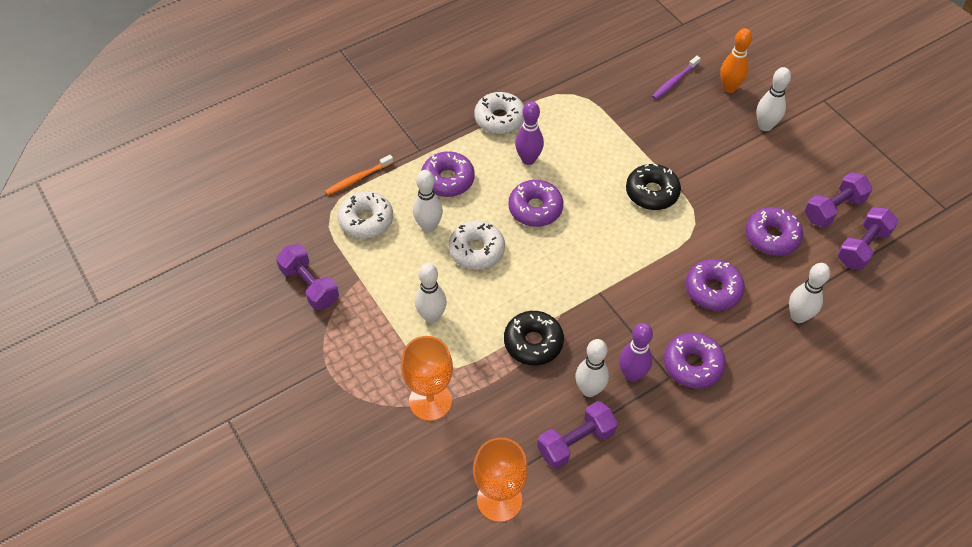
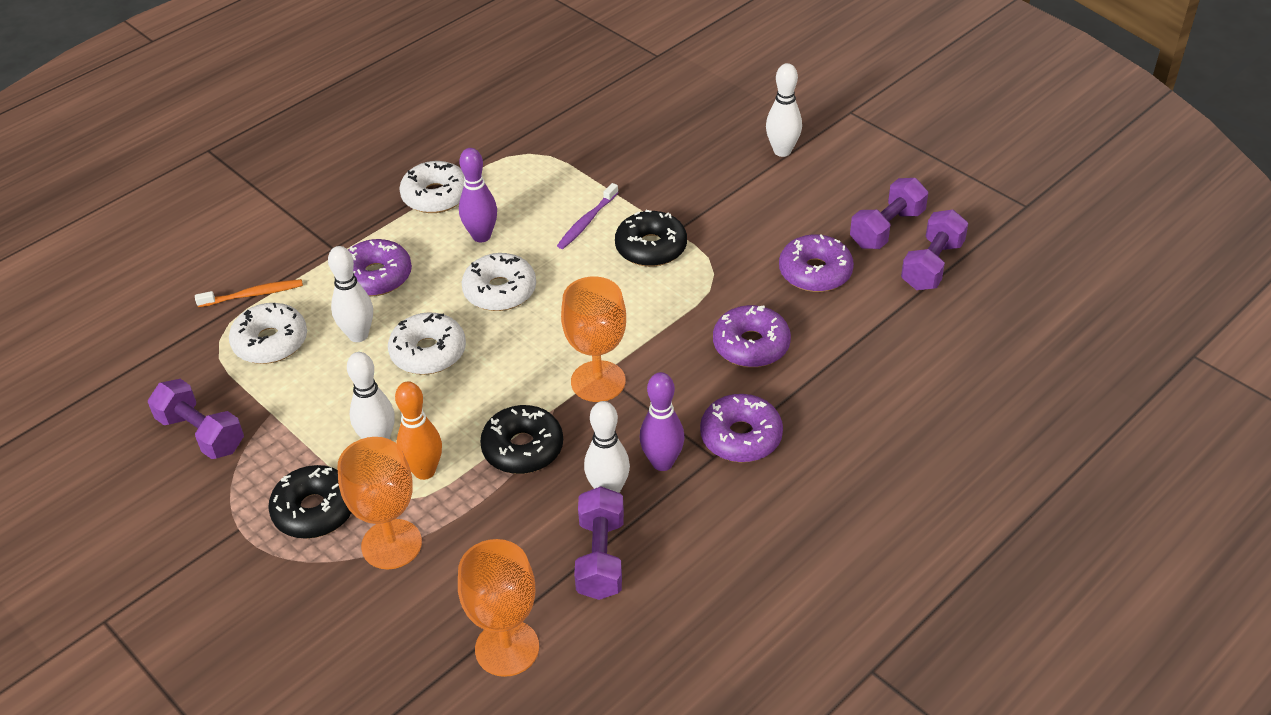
camera: 10 degrees left, 10 degrees down
(358, 178) = (253, 295): orange toothbrush -> orange toothbrush turned 150 degrees counterclockwise
(380, 363) = (314, 510): none -> black donut
(535, 209) = (500, 291): purple donut -> white donut
(575, 442) = (600, 557): purple dumbbell -> purple dumbbell turned 45 degrees counterclockwise
(595, 298) = (598, 381): none -> orange goblet
(674, 81) = (658, 119): purple toothbrush -> purple toothbrush (587, 221)
(729, 88) = (728, 116): orange bowling pin -> orange bowling pin (424, 471)
(798, 316) = (866, 357): white bowling pin -> none

